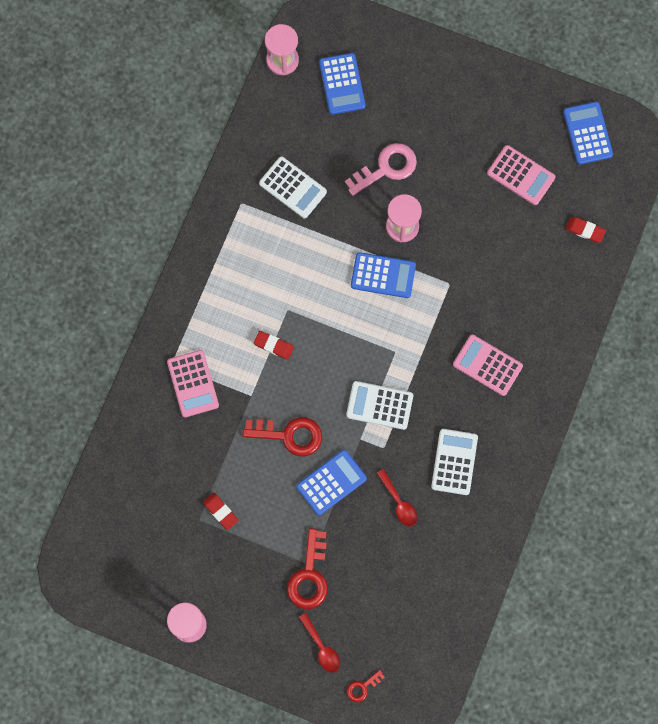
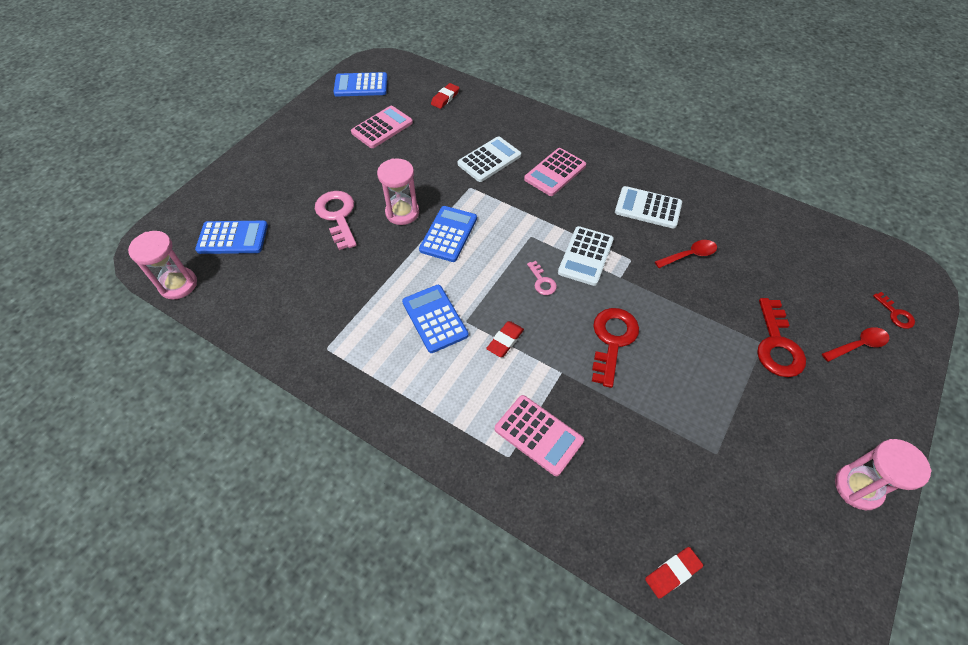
camera: 80 degrees left, 20 degrees down
(193, 383) = (538, 435): pink calculator -> pink calculator turned 45 degrees clockwise
(220, 511) = (705, 427): red eraser -> red eraser (672, 573)
(293, 188) = (327, 296): white calculator -> white calculator (489, 160)
(309, 576) = (777, 345): red key -> red key turned 75 degrees clockwise
(331, 482) = (668, 309): blue calculator -> blue calculator (435, 318)
(342, 369) = (542, 281): none -> pink key

